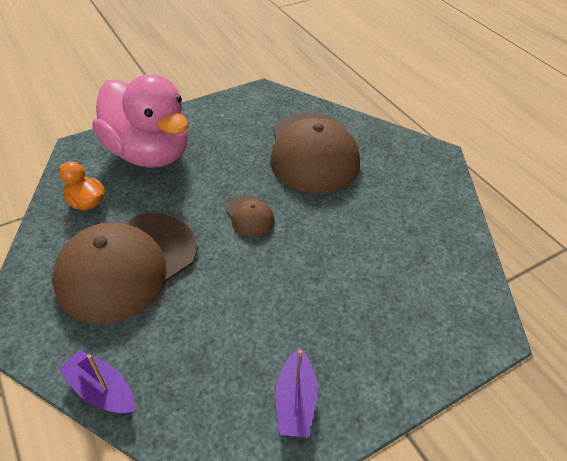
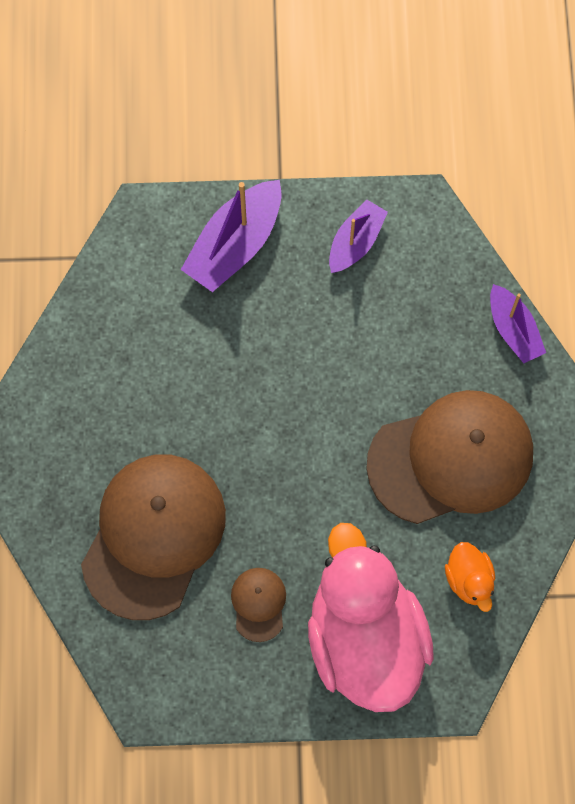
camera: 150 degrees left, 25 degrees up
(249, 216) = (290, 466): brown cap -> brown cap (258, 604)
(399, 345) = (235, 244): none -> purple boat

